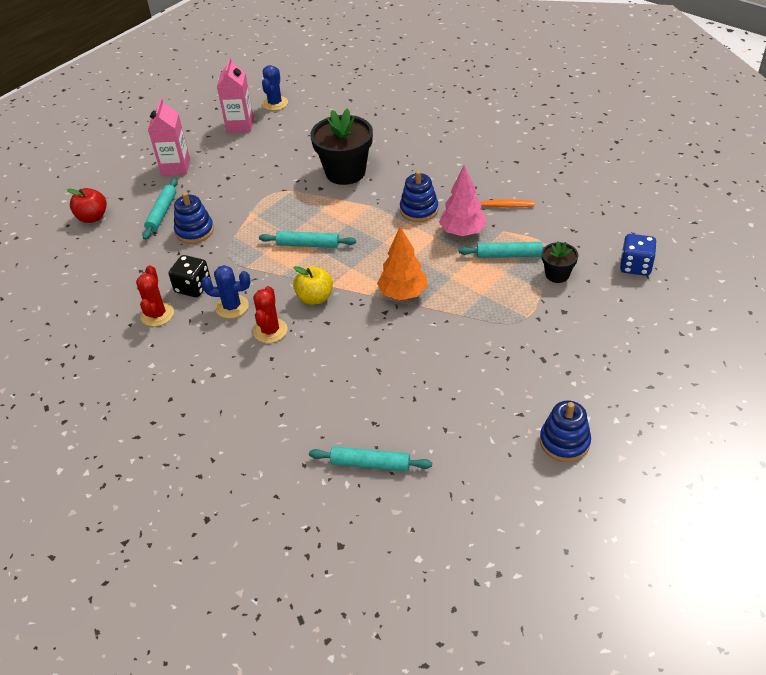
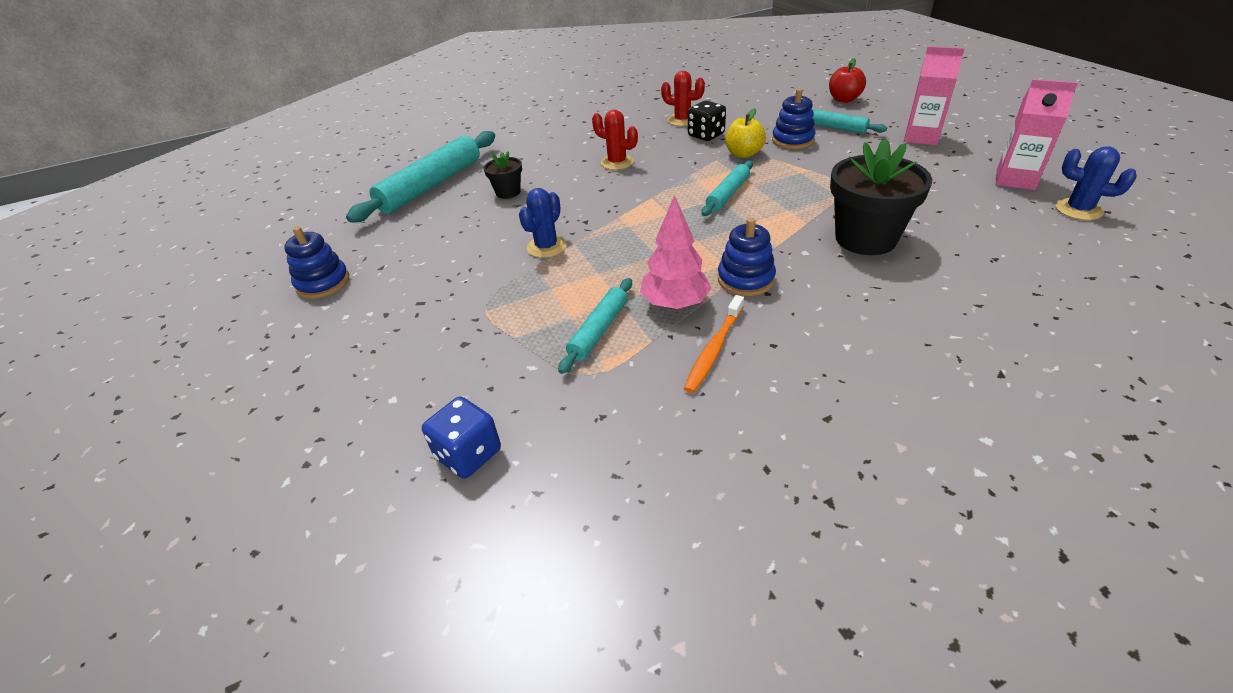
camera: 115 degrees right, 5 degrees down
(232, 307) = (664, 149): blue cactus -> blue cactus (546, 247)
(315, 298) = (640, 187): yellow apple -> yellow apple (743, 154)
(370, 464) = (431, 186): turquoise rolling pin -> turquoise rolling pin, size x1.85
(403, 293) = (601, 236): orange tree -> none
(557, 274) = (526, 361): black flower pot -> black flower pot (508, 192)

